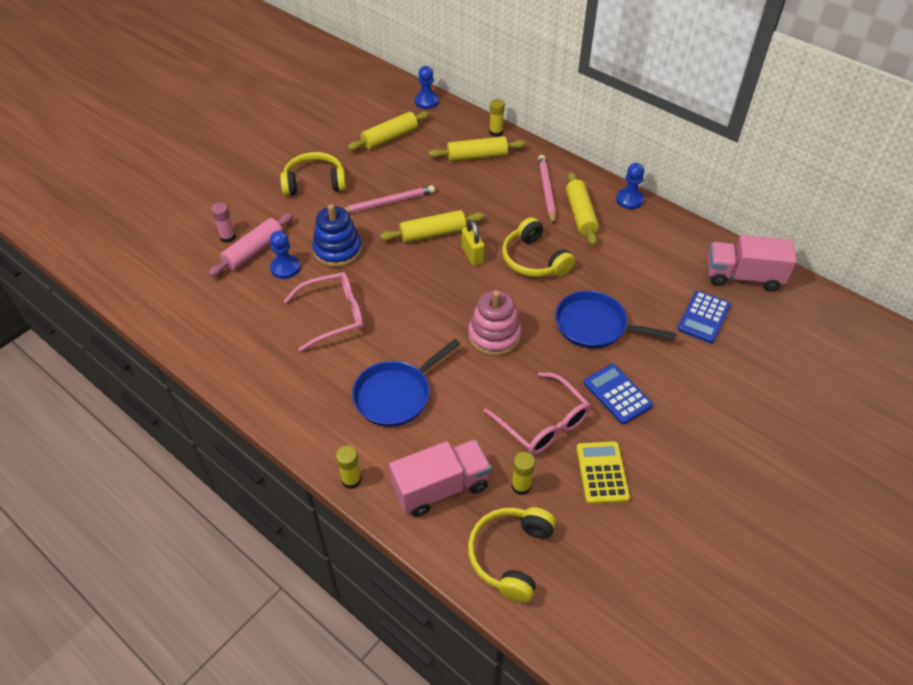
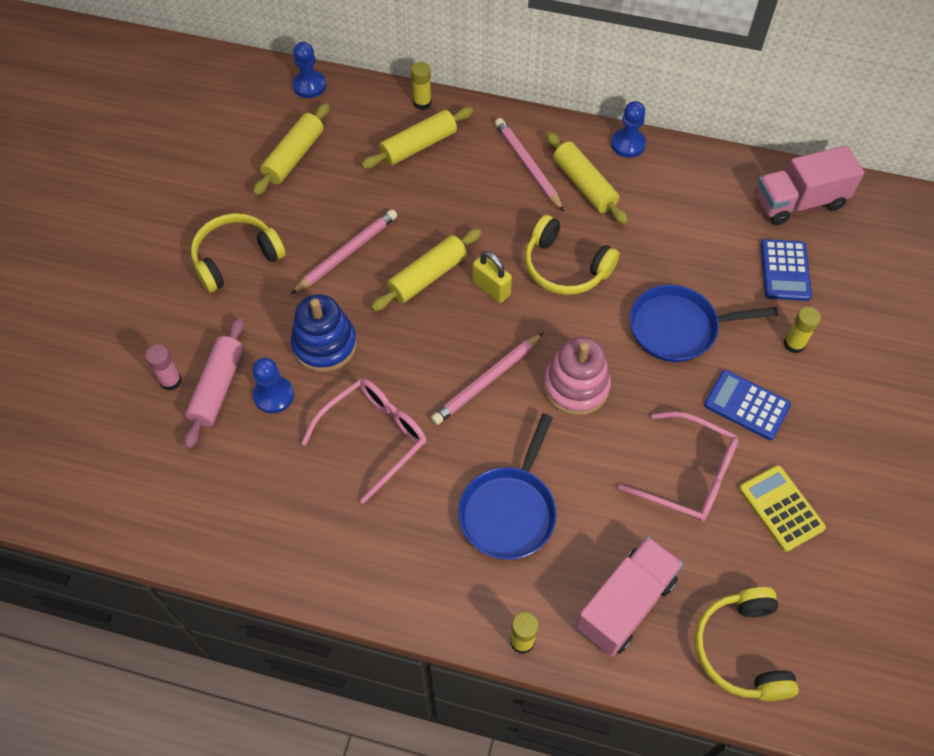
camera: 25 degrees left, 10 degrees up
(432, 310) = (487, 381): none -> pink pencil
(521, 486) = (708, 563): yellow glue stick -> yellow glue stick (794, 344)

